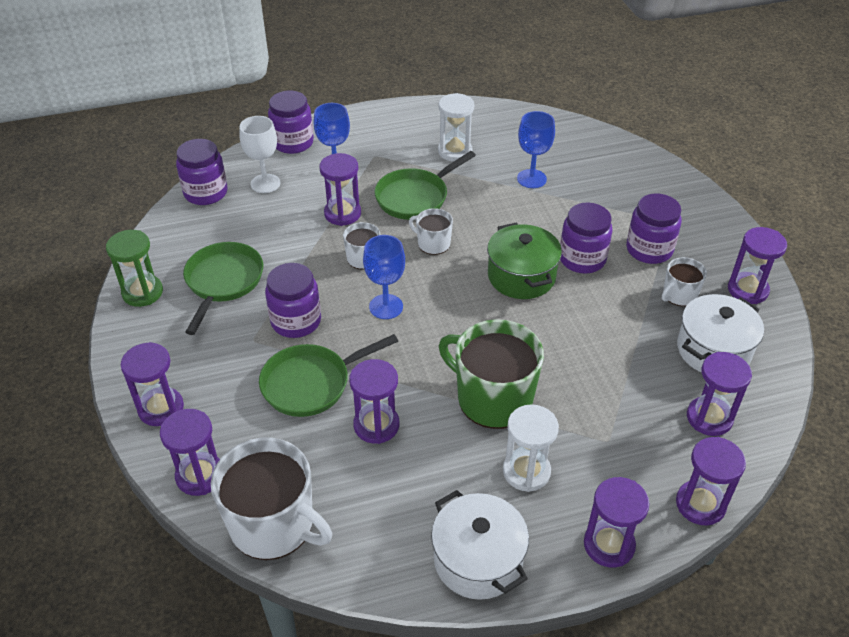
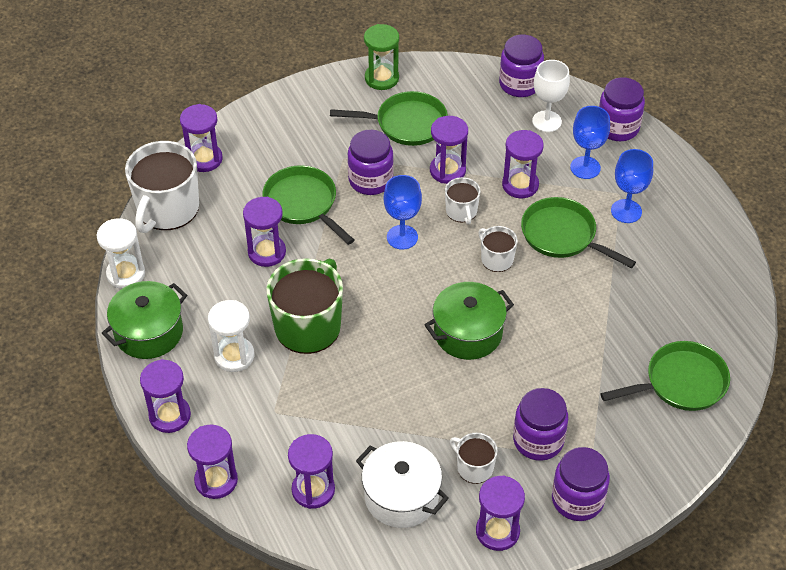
camera: 80 degrees right, 5 degrees up
(161, 408) = (262, 122): purple hourglass -> purple hourglass (447, 170)
(433, 243) = (496, 259): white mug -> white mug turned 60 degrees counterclockwise
(455, 151) = (651, 258): white hourglass -> white hourglass (126, 274)
(478, 560) = (149, 332): white pot -> green pot
(531, 179) = (626, 329): blue goblet -> blue goblet (626, 211)
(582, 259) = (507, 381): purple jar -> purple jar (577, 499)
(592, 160) = (680, 383): none -> green pan

